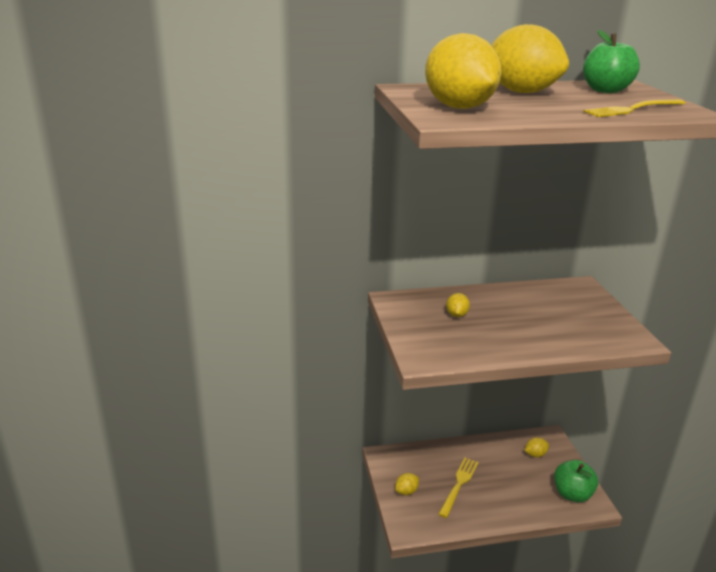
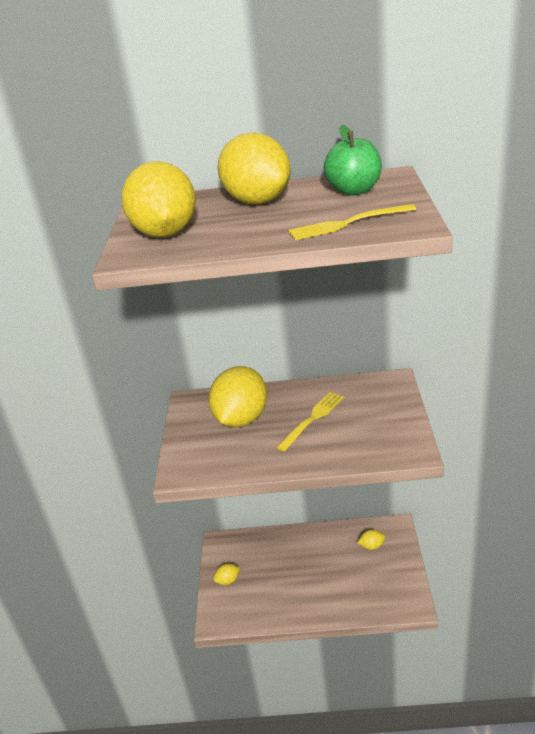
camera: 15 degrees right, 5 degrees up
(456, 315) = (241, 419): yellow lemon -> yellow lemon, size x2.40
(459, 484) = (282, 575): yellow fork -> yellow fork (313, 418)
(572, 494) = (393, 592): green apple -> none

